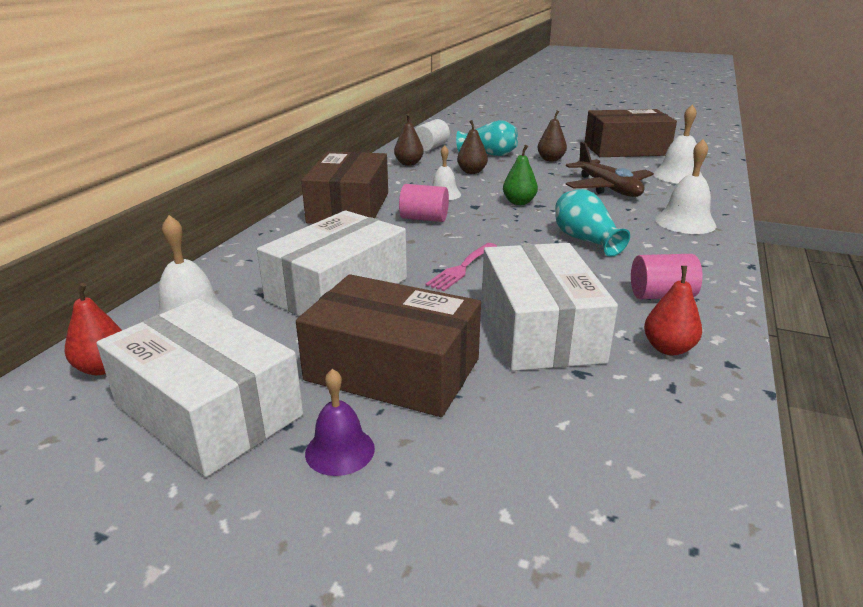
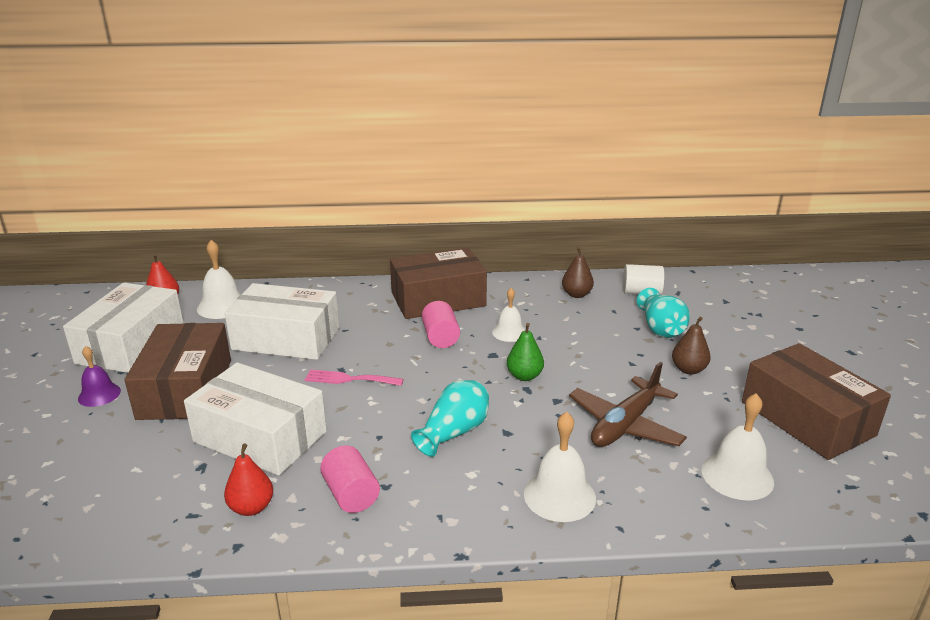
camera: 65 degrees right, 0 degrees up
(472, 172) = (589, 331): brown pear -> none
(539, 329) = (260, 437): white box -> white box turned 60 degrees clockwise

